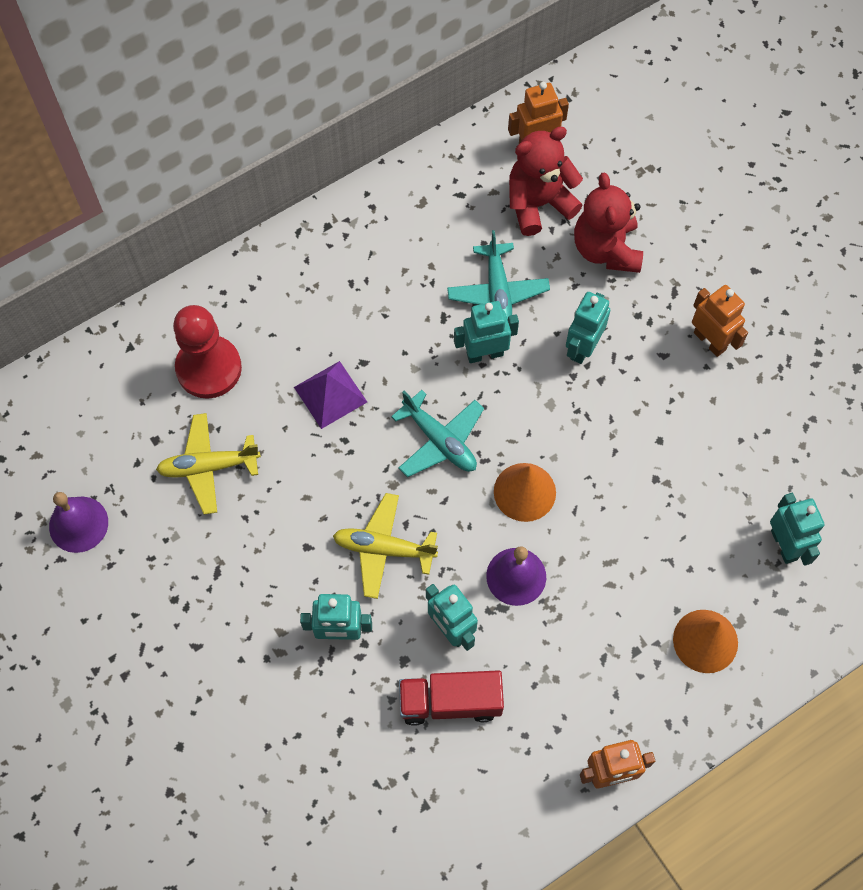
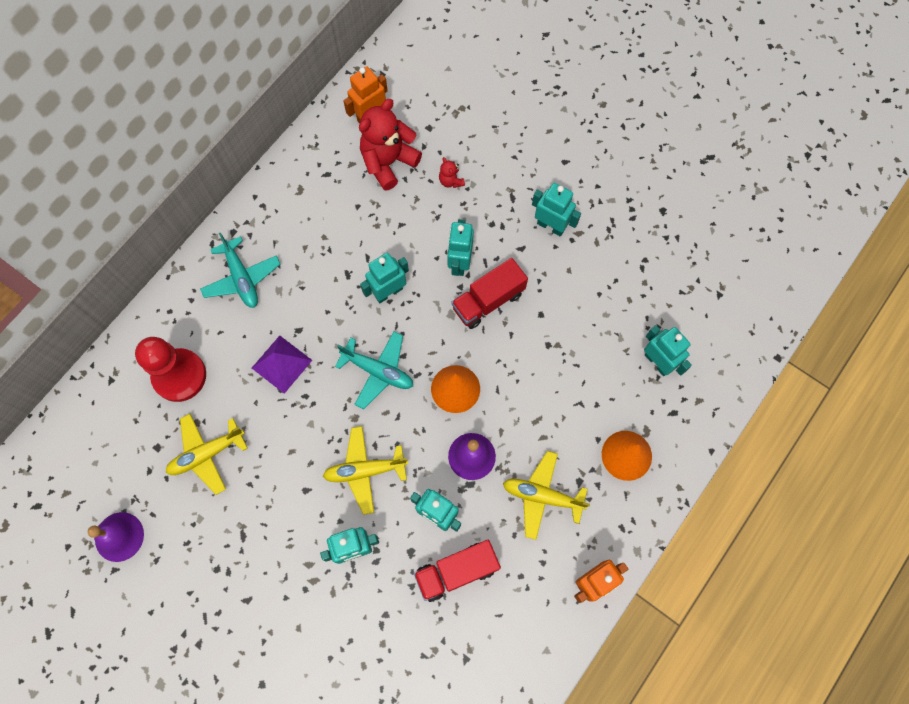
camera: 20 degrees left, 5 degrees up
(497, 292) = (381, 240): turquoise plane -> turquoise plane (242, 278)
(584, 652) = (542, 496): none -> yellow plane
(601, 403) = (488, 300): none -> red truck
(606, 249) = (451, 181): red teddy bear -> red teddy bear, size x0.44
(710, 341) = (551, 226): orange robot -> turquoise robot

